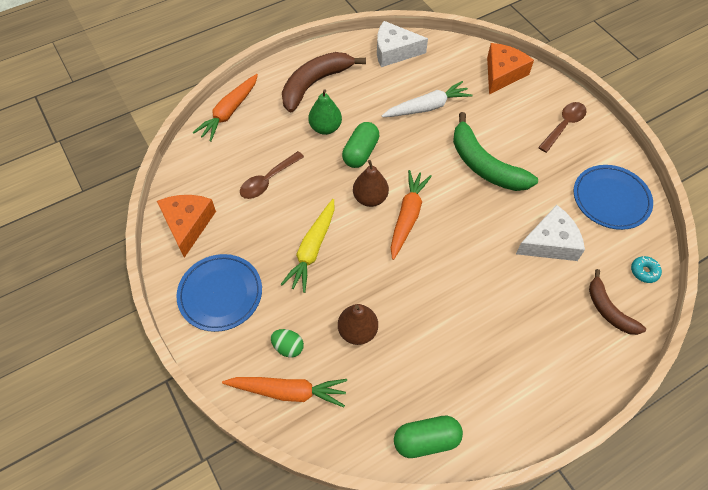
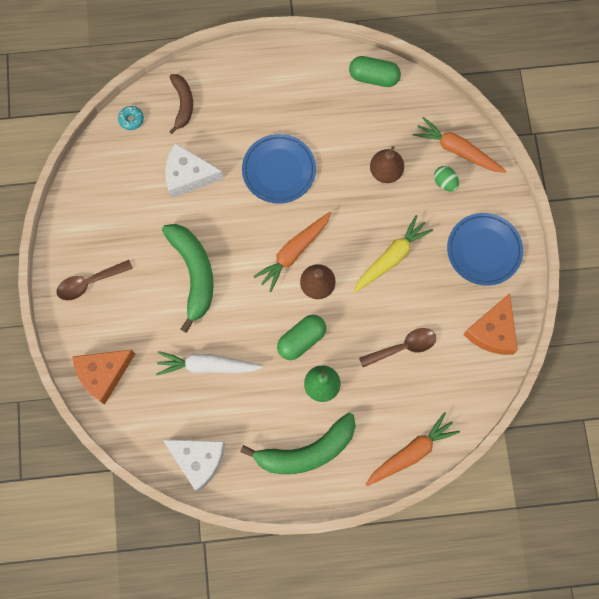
camera: 155 degrees left, 15 degrees up
(315, 84) = (307, 451): brown banana -> green banana
(610, 199) = (107, 190): blue plate -> blue plate (279, 170)

